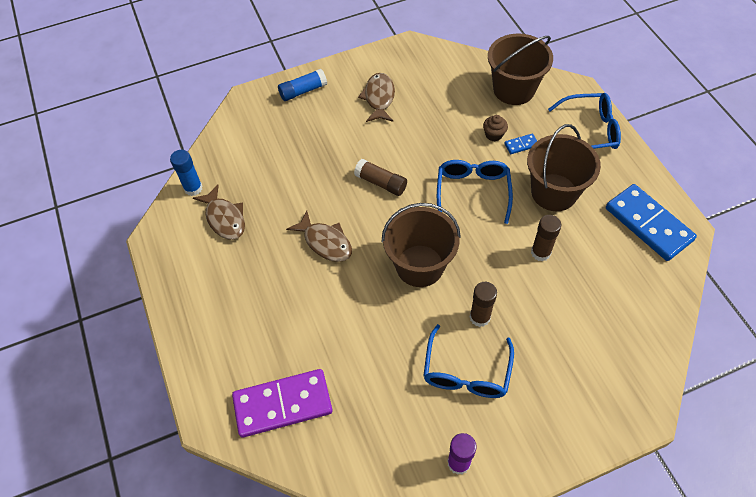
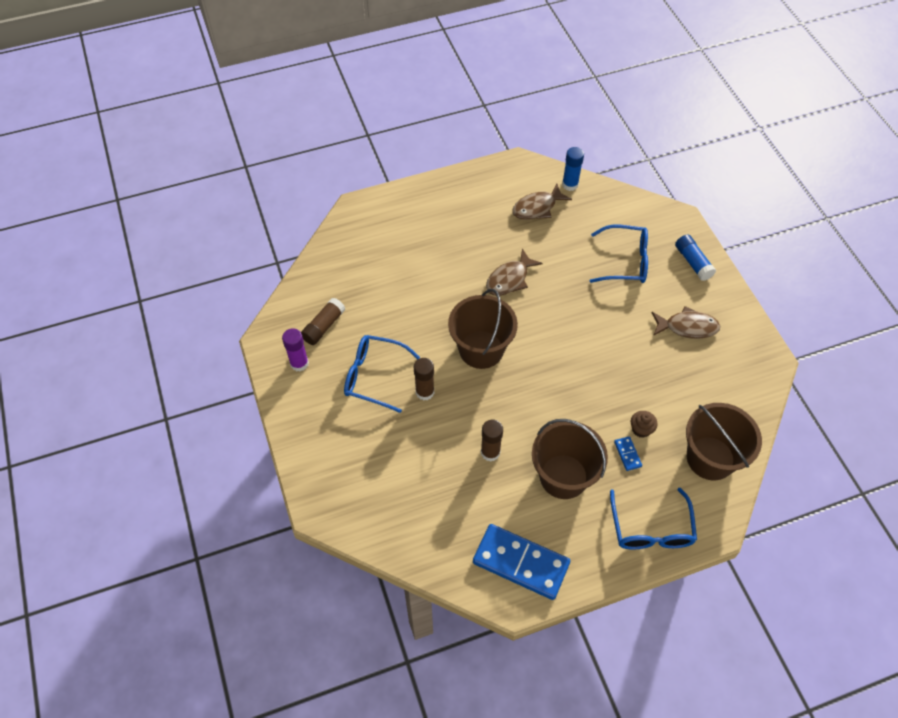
camera: 90 degrees right, 0 degrees up
(283, 404) = (363, 251): purple domino -> none
(381, 183) = (576, 324): brown glue stick -> brown glue stick (324, 326)
(472, 191) = (565, 401): blue glasses -> blue glasses (625, 261)
(648, 224) = (520, 563): blue domino -> blue domino turned 60 degrees clockwise

